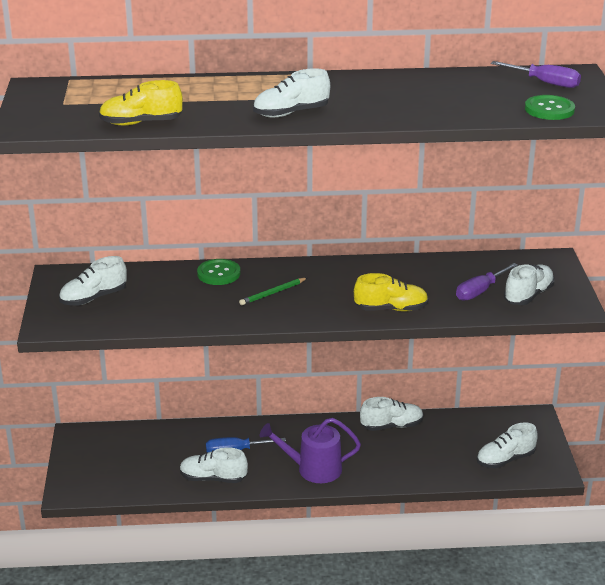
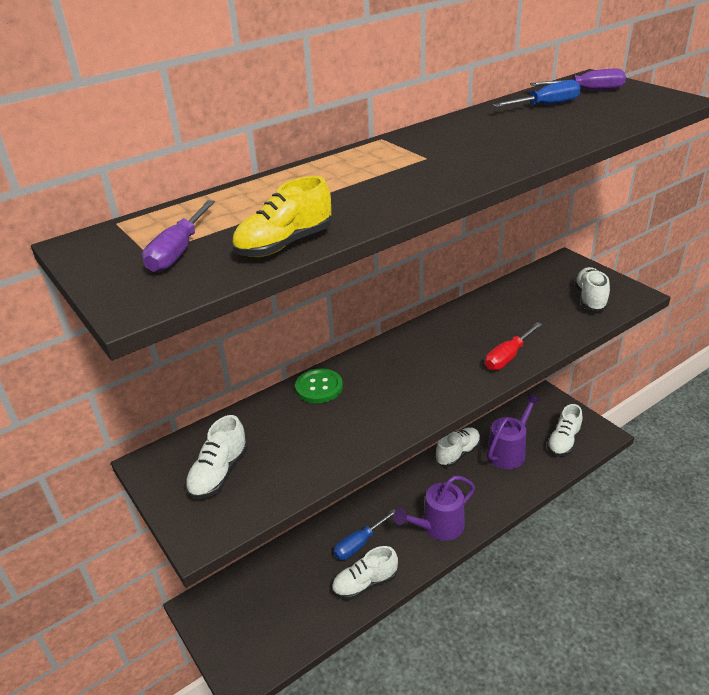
camera: 30 degrees left, 5 degrees up
(273, 293) = (391, 386): green pencil -> none
(291, 113) = (429, 180): white shoe -> none
(391, 309) = (508, 356): yellow shoe -> red screwdriver
(441, 444) = (508, 452): none -> purple watering can
(480, 291) = (552, 309): purple screwdriver -> purple screwdriver (178, 251)
(483, 85) = (545, 106): none -> blue screwdriver
(549, 109) = (637, 109): green button -> none

